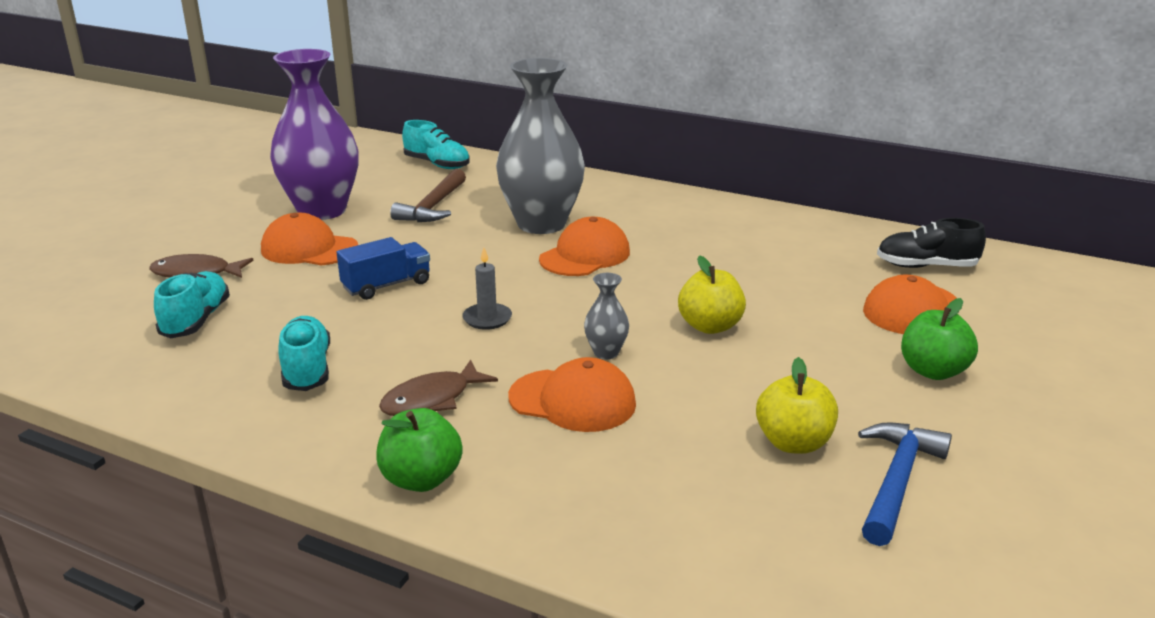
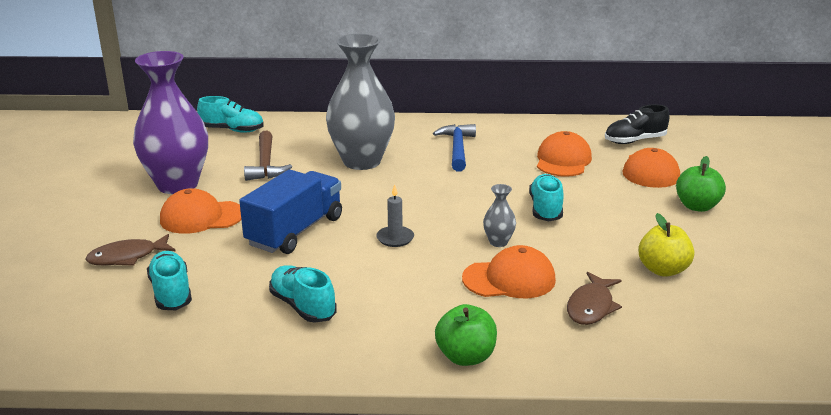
camera: 25 degrees left, 0 degrees up
(386, 285) = (295, 231): blue truck -> blue truck, size x1.59
(432, 399) = (416, 303): brown fish -> brown fish (591, 306)
(585, 255) = (416, 178): orange cap -> orange cap (563, 160)
(710, 326) = (545, 209): yellow apple -> turquoise shoe
(896, 481) = (736, 277): blue hammer -> blue hammer (457, 149)

